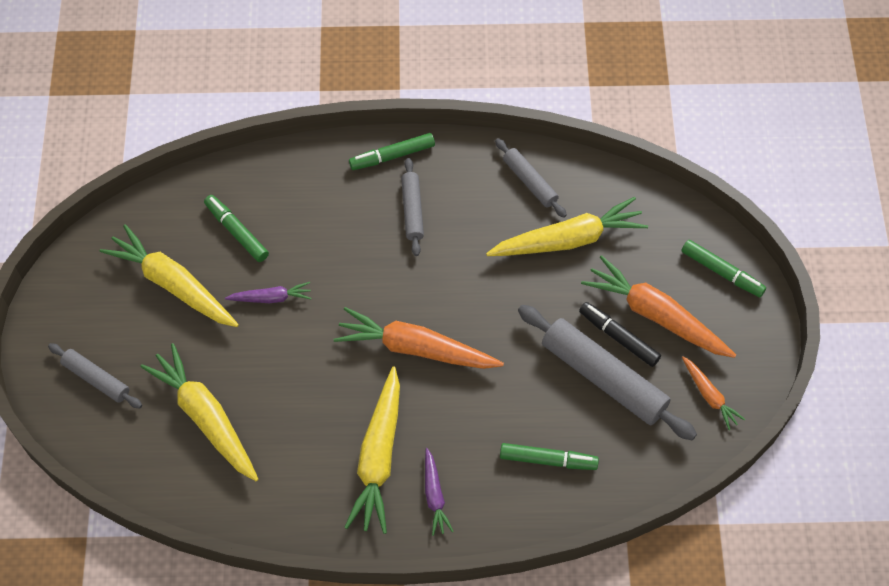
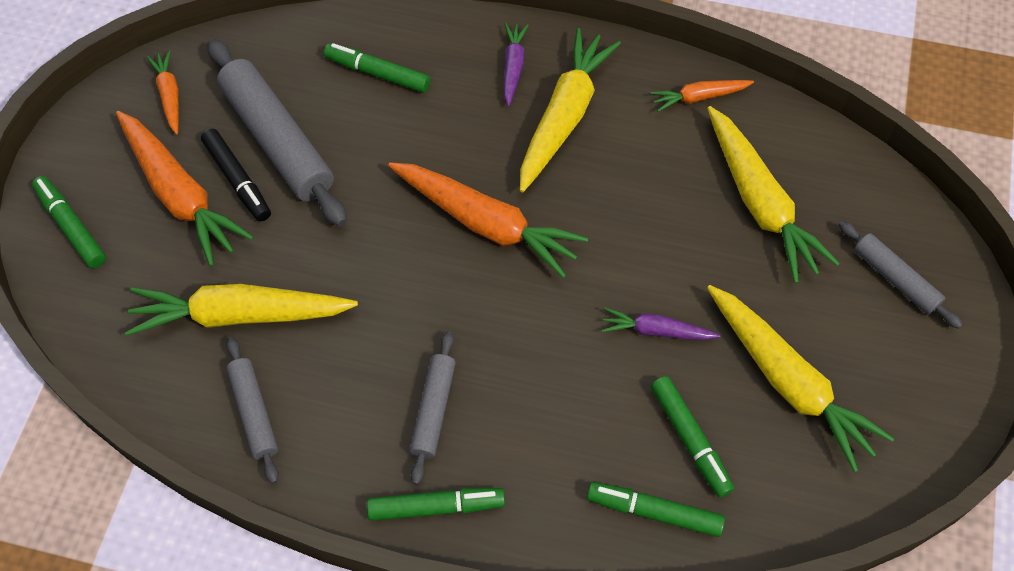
camera: 165 degrees left, 0 degrees up
(253, 184) = (655, 512): none -> green marker
(267, 505) = (699, 97): none -> orange carrot

